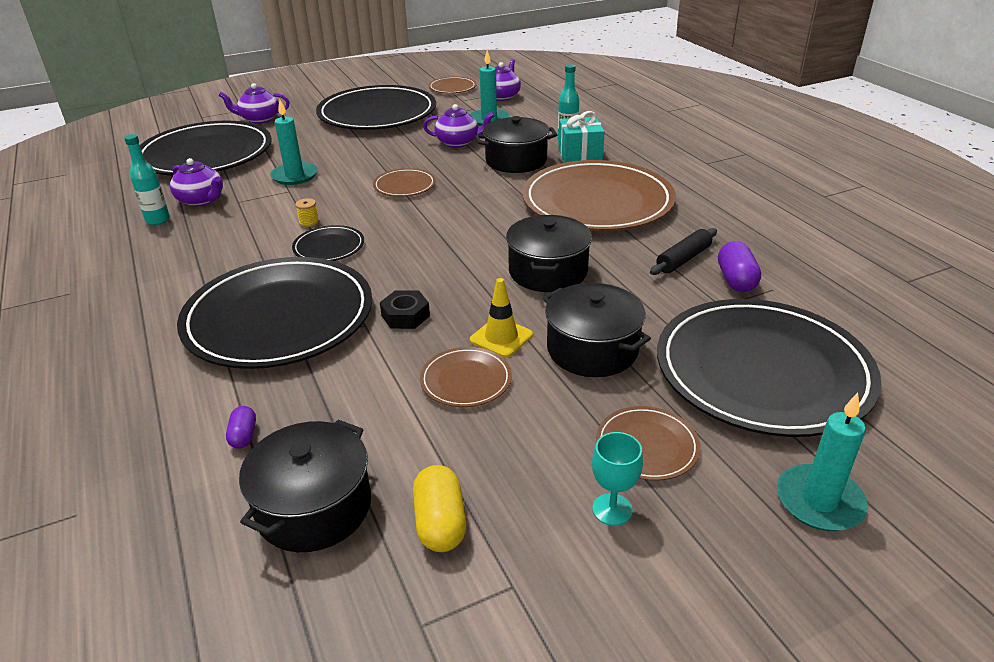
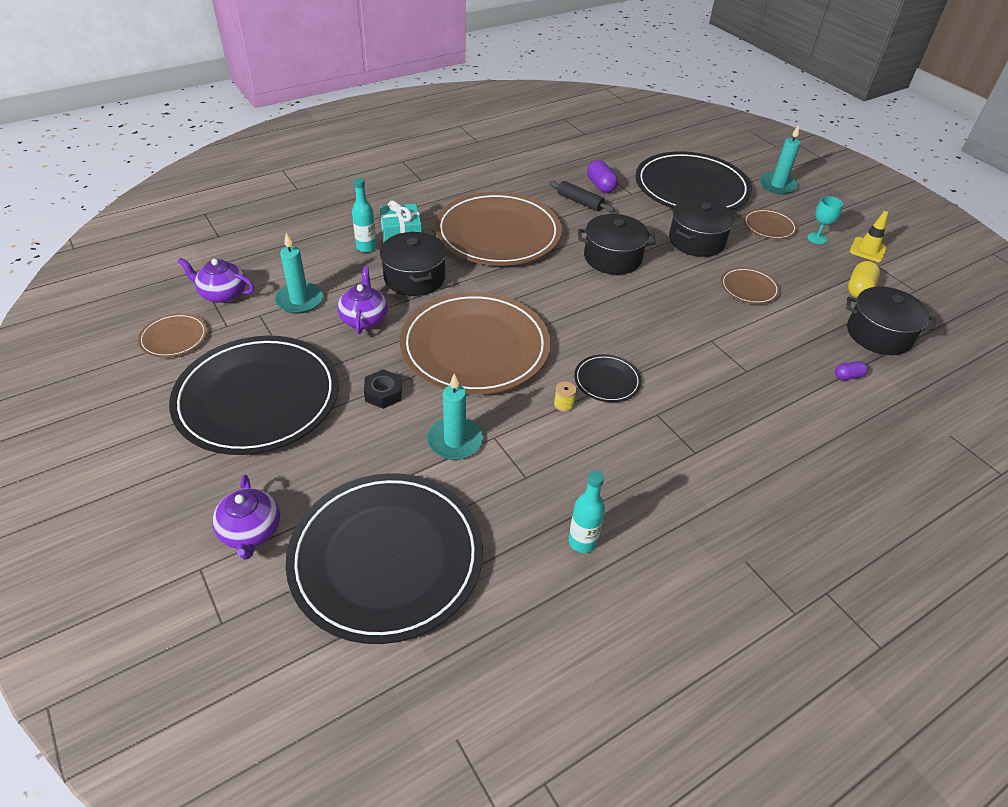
camera: 100 degrees left, 10 degrees up
(201, 200) = (526, 514): purple teapot -> none
(279, 318) = (722, 389): black plate -> none
(404, 185) = (475, 347): brown plate -> brown plate, size x2.30
(405, 316) = (692, 321): black nut -> black nut (383, 393)
(440, 523) = (859, 289): yellow capsule -> yellow capsule turned 45 degrees counterclockwise
(501, 337) = (699, 276): yellow traffic cone -> yellow traffic cone (868, 250)
(736, 280) = (601, 186): purple capsule -> purple capsule turned 75 degrees clockwise

